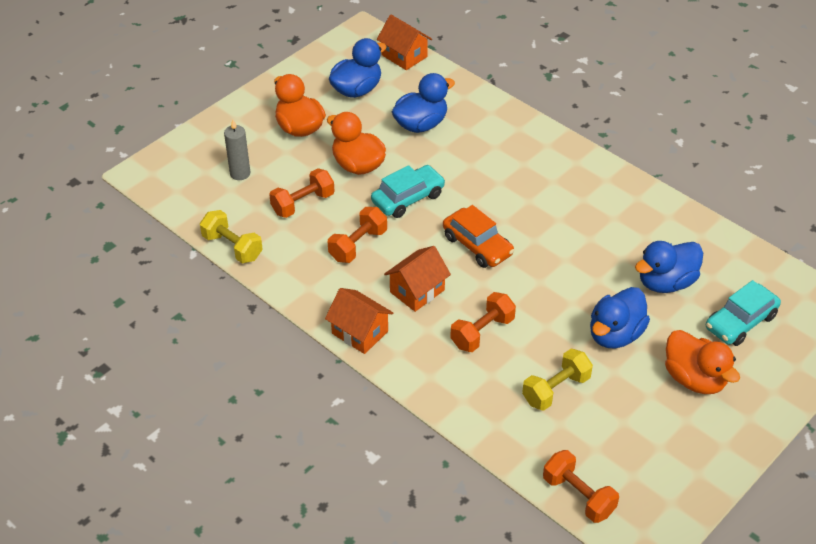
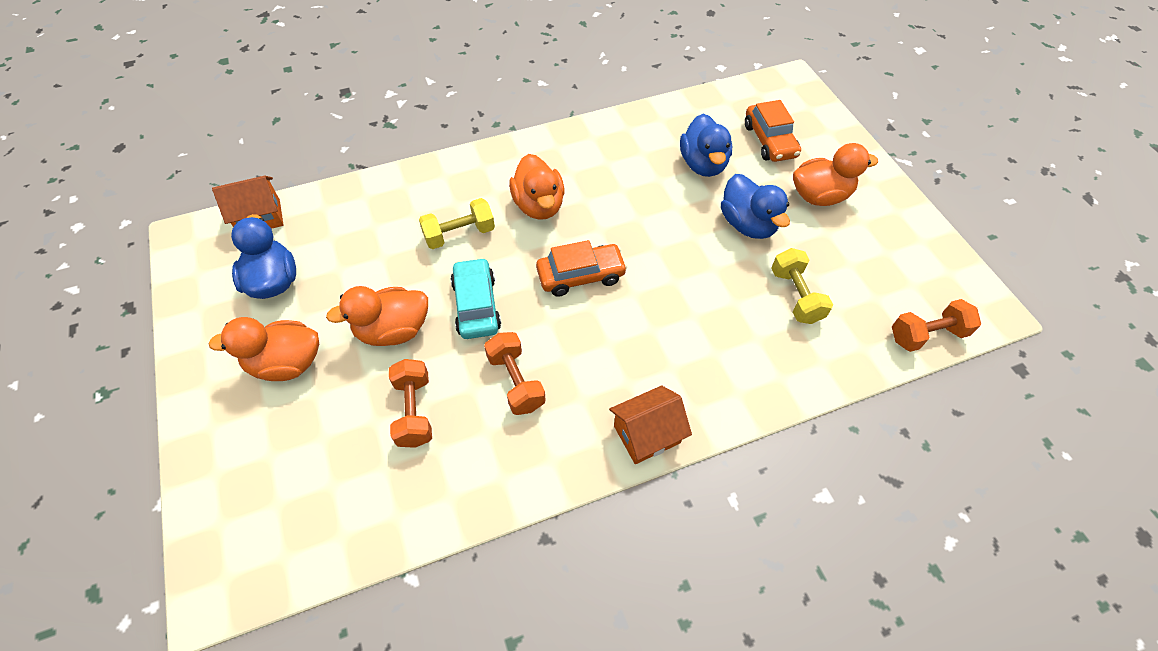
camera: 65 degrees left, 10 degrees up
(232, 247) = (434, 523): yellow dumbbell -> yellow dumbbell (459, 234)
(240, 173) = (312, 462): grey candle -> none
(417, 291) = (614, 354): orange house -> none
(421, 124) = (376, 248): blue duck -> none
(482, 332) = (699, 322): orange dumbbell -> none
(530, 194) = (539, 205): none -> orange duck
(740, 322) = (769, 141): turquoise car -> orange car

